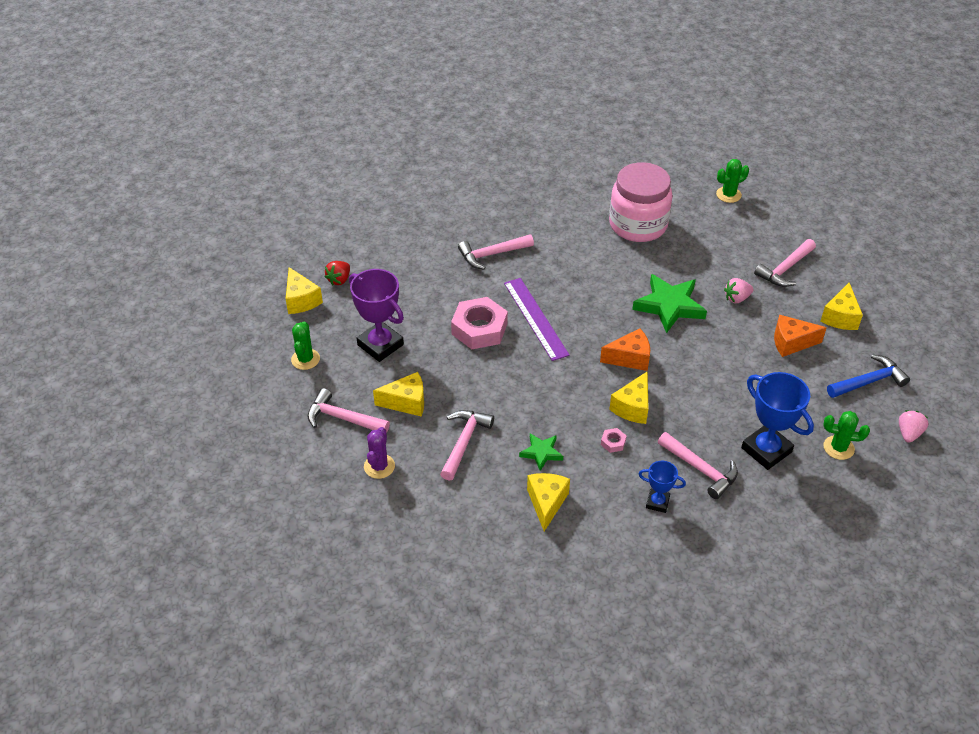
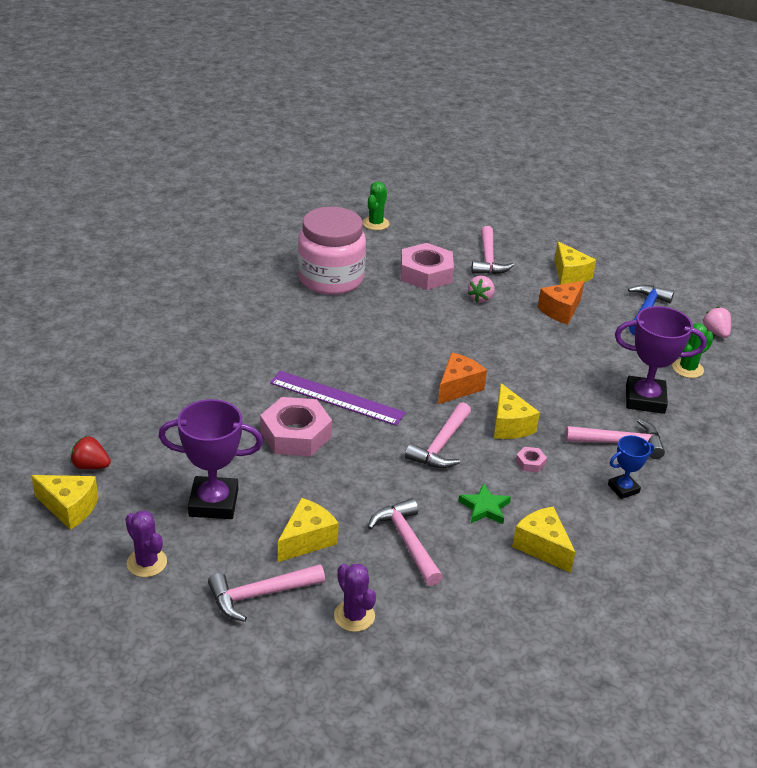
camera: 45 degrees left, 10 degrees down
(305, 359) = (147, 563): green cactus -> purple cactus
(339, 280) = (91, 466): red strawberry -> red strawberry turned 120 degrees clockwise
(491, 254) = (227, 364): pink hammer -> pink hammer (441, 445)
(669, 306) = (437, 330): green star -> none
(717, 256) = (426, 273): none -> pink nut
(766, 450) = (645, 399): blue trophy -> purple trophy

